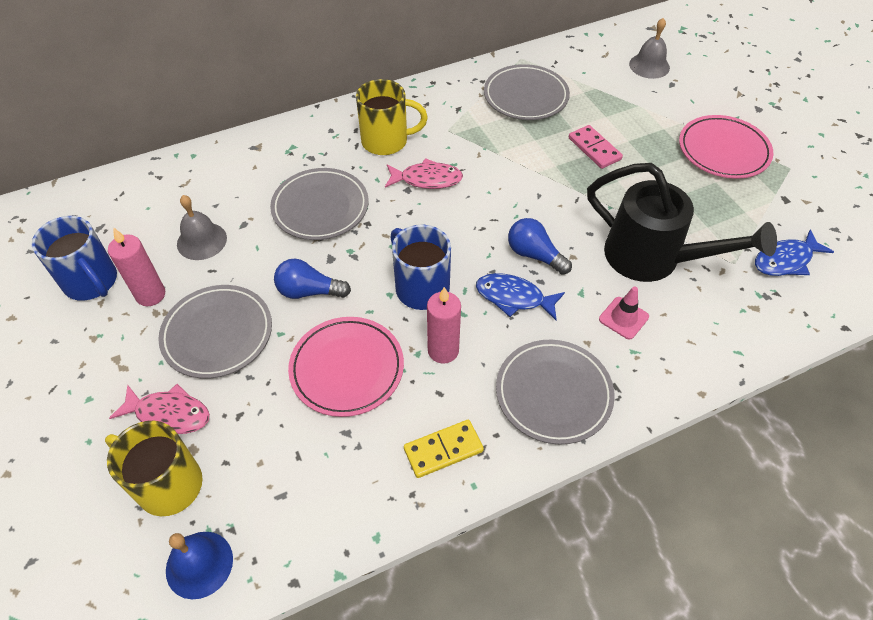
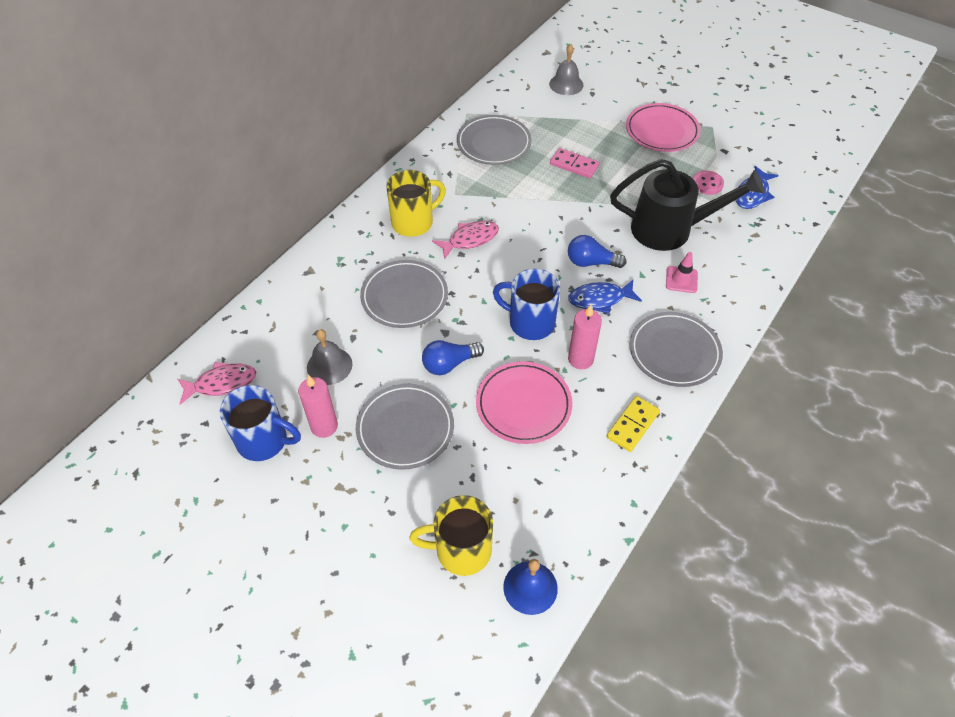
camera: 30 degrees left, 0 degrees up
(169, 414) = (418, 503): pink fish -> pink fish (222, 383)
(736, 227) = (707, 184): none -> pink button

